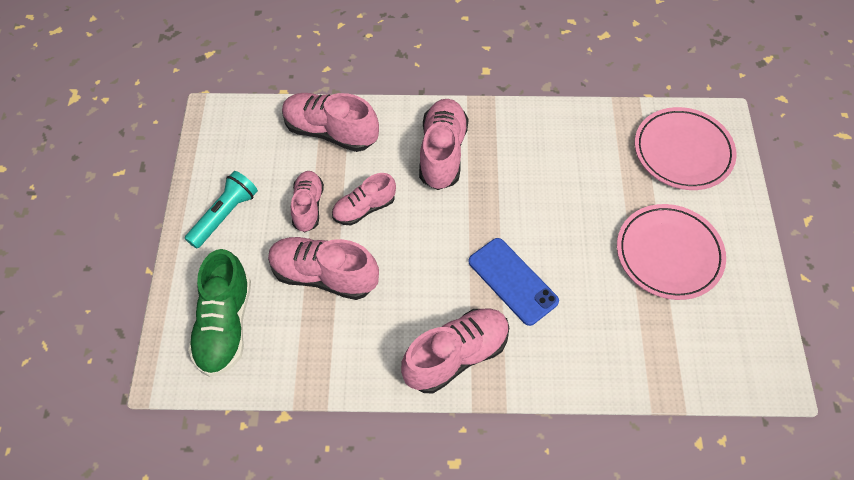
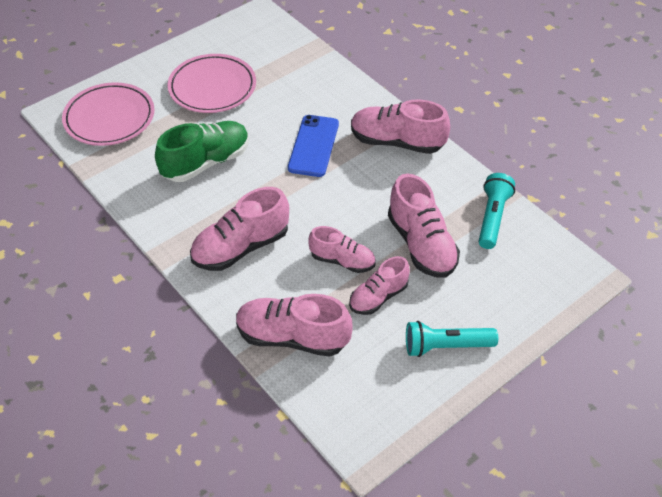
camera: 130 degrees left, 10 degrees down
(225, 325) = (521, 272): green shoe -> green shoe (206, 162)
(295, 356) = (492, 218): none -> turquoise flashlight
(330, 132) = (292, 337): pink shoe -> pink shoe turned 120 degrees clockwise

